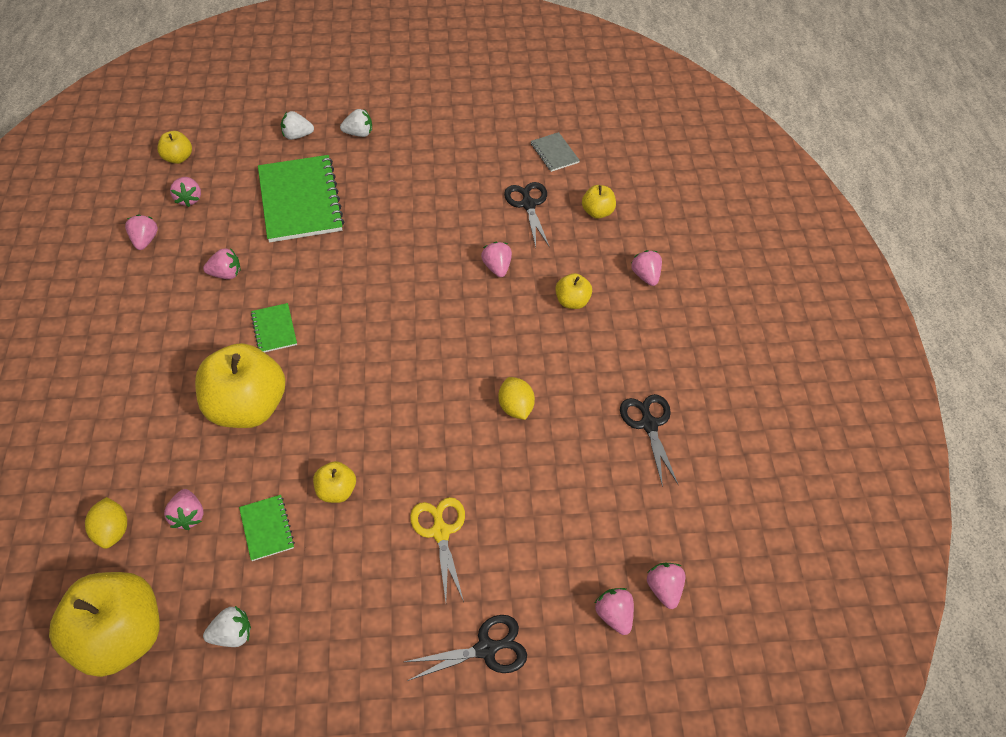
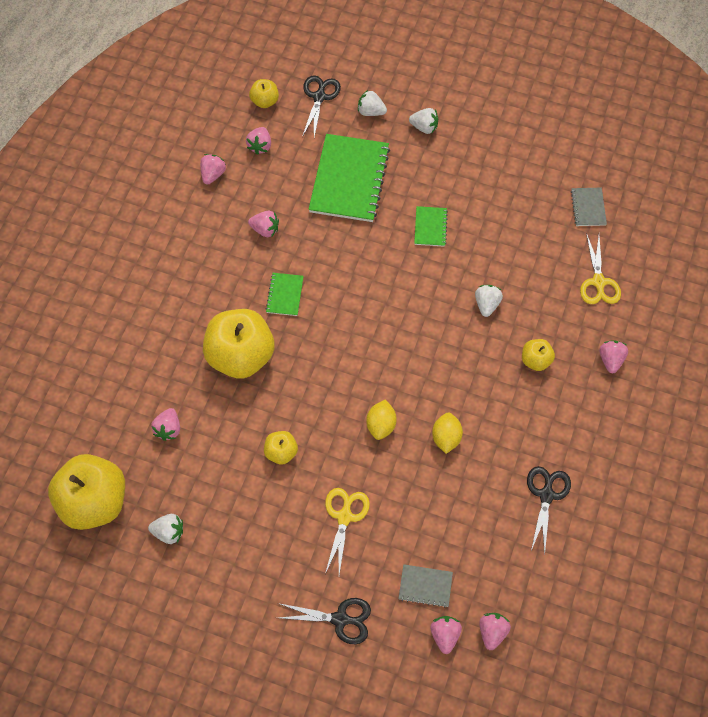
camera: 25 degrees right, 10 degrees up
(112, 531) = (113, 419): yellow lemon -> yellow lemon (381, 425)
(267, 528) = (220, 461): green notebook -> green notebook (430, 227)
(497, 267) = (486, 304): pink strawberry -> white strawberry
(528, 205) = (541, 252): black scissors -> black scissors (319, 97)
(566, 570) = (425, 586): none -> grey notebook
(597, 212) = (598, 282): yellow apple -> yellow scissors

